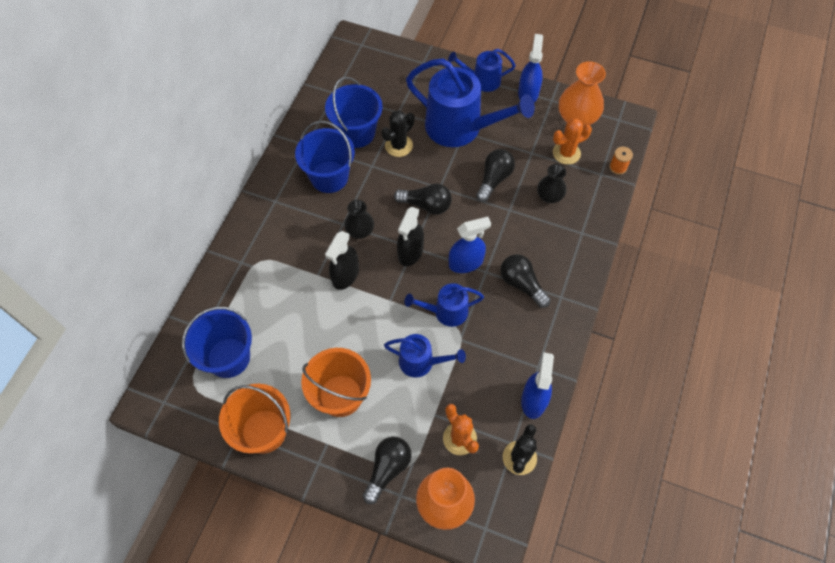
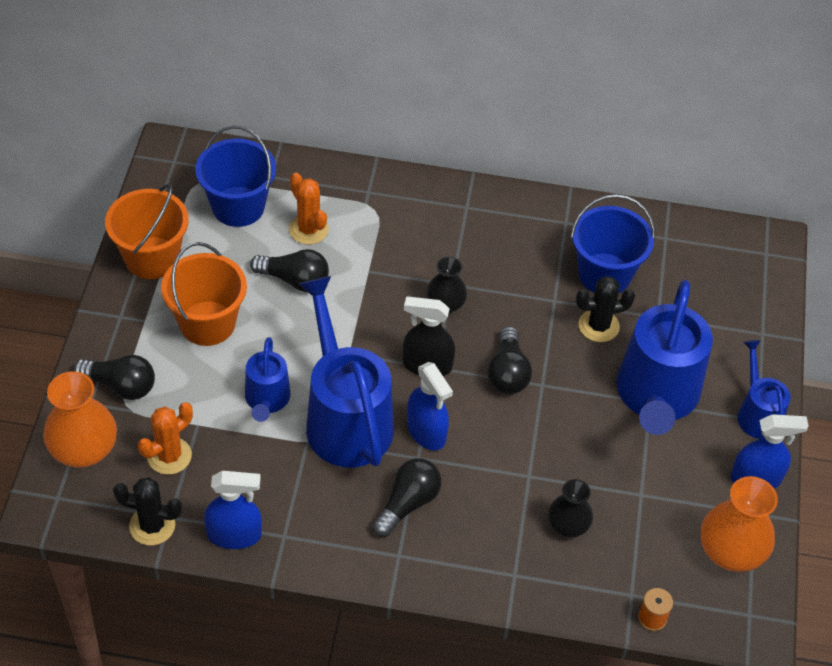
camera: 75 degrees right, 10 degrees down
(329, 177) = (521, 256): blue bucket -> none
(345, 275) = (375, 300): black spray bottle -> none
(398, 145) = (598, 326): black cactus -> black cactus turned 45 degrees counterclockwise
(446, 312) = (345, 418): blue watering can -> blue watering can, size x1.90
(494, 179) = (576, 450): black light bulb -> black light bulb (294, 280)
(566, 153) = (656, 542): orange cactus -> orange cactus (308, 229)

